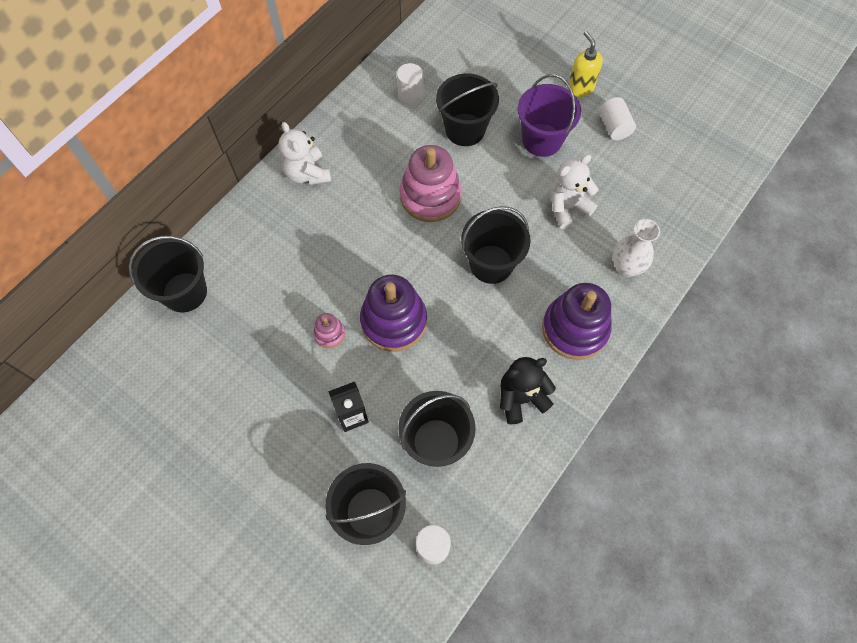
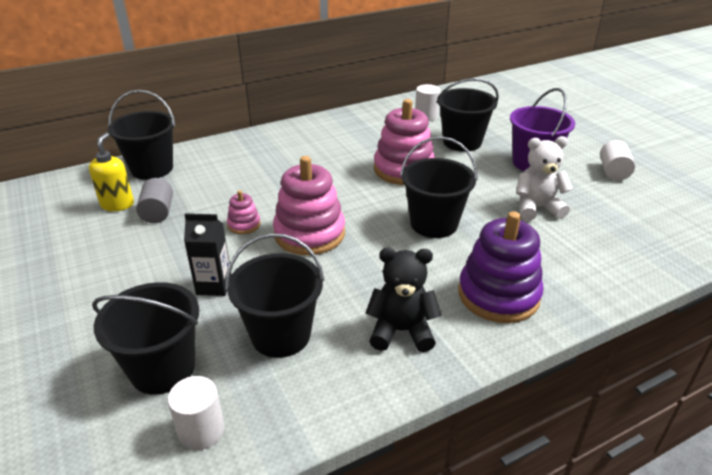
camera: 25 degrees right, 30 degrees down
(239, 351) = (158, 212): none -> grey cylinder
(307, 173) = (308, 134): white teddy bear -> none
(394, 321) = (309, 234): purple stacking toy -> pink stacking toy
(580, 88) = (588, 143): yellow soap dispenser -> yellow soap dispenser (117, 204)
(626, 267) = (584, 265): white vase -> none

